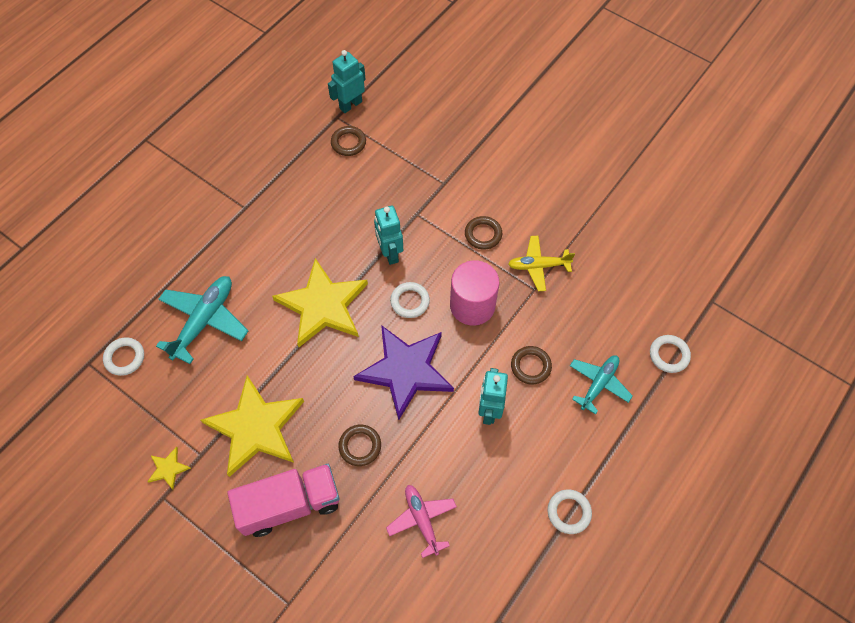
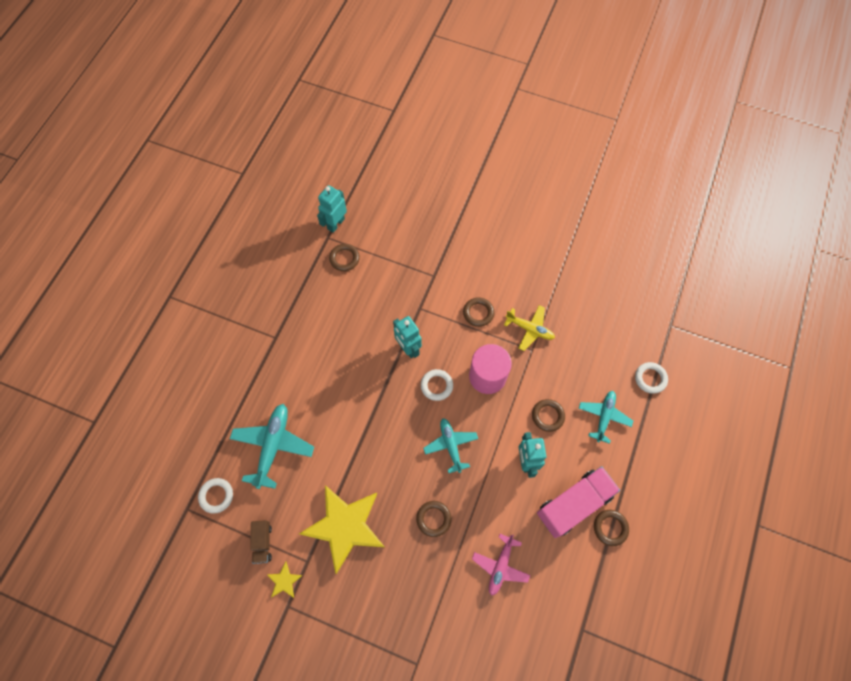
camera: 15 degrees left, 5 degrees up
(158, 421) = (263, 543): none -> brown truck
(290, 504) = (393, 583): pink truck -> pink truck (574, 504)
(323, 305) = (367, 407): yellow star -> none
(405, 370) = (451, 445): purple star -> turquoise plane
(422, 520) = (500, 566): pink plane -> pink plane turned 120 degrees counterclockwise
(538, 266) = (529, 329): yellow plane -> yellow plane turned 135 degrees counterclockwise
(568, 512) = (610, 528): white ring -> brown ring

